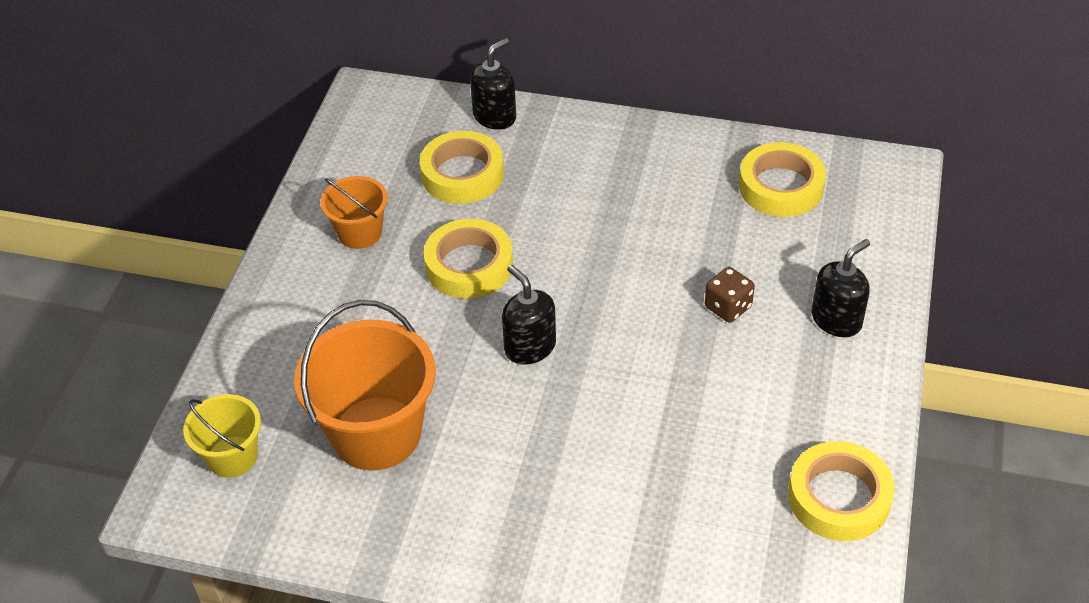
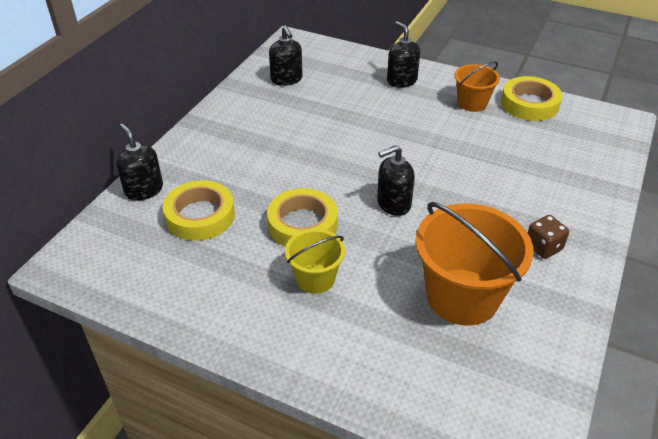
camera: 80 degrees left, 5 degrees down
(232, 456) = (477, 398): yellow bucket -> yellow bucket (315, 278)
(360, 233) = (239, 286): orange bucket -> orange bucket (472, 103)
(728, 307) = (381, 115): brown dice -> brown dice (543, 247)
(781, 186) = (286, 79): yellow tape -> black soap dispenser

